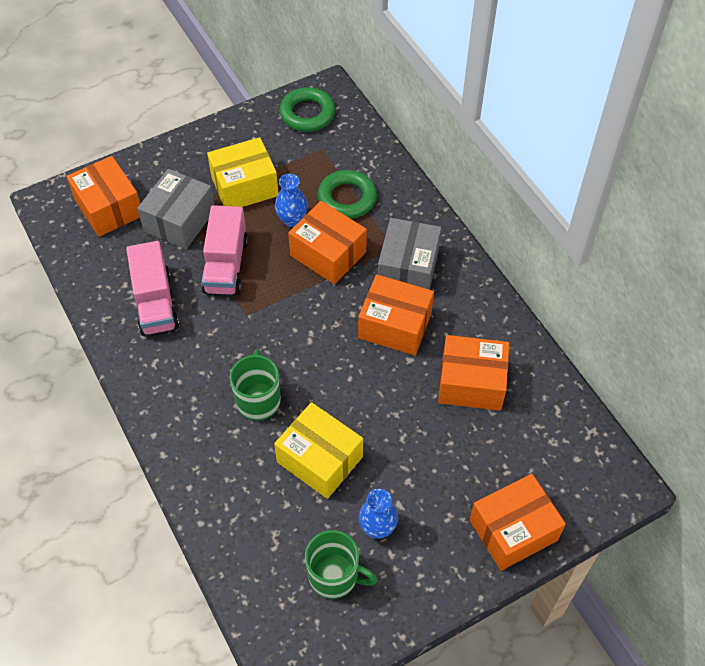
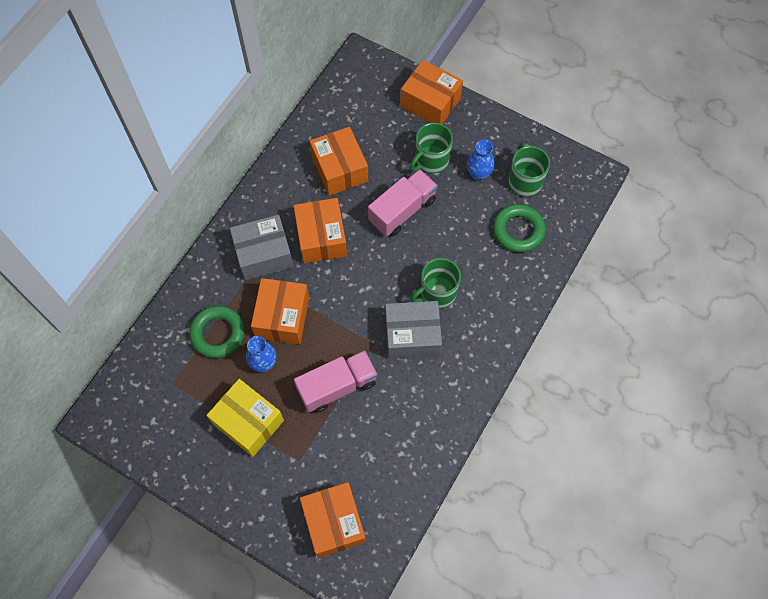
camera: 120 degrees left, 10 degrees up
(109, 208) = (334, 523): orange box -> orange box turned 45 degrees counterclockwise
(155, 303) = (403, 417): pink truck -> pink truck (402, 211)
(180, 220) = (314, 452): grey box -> grey box (412, 336)
(307, 114) = (135, 419): green ring -> green ring (518, 230)
(320, 459) = (455, 230): yellow box -> none
(427, 484) = (431, 160): none -> green mug

